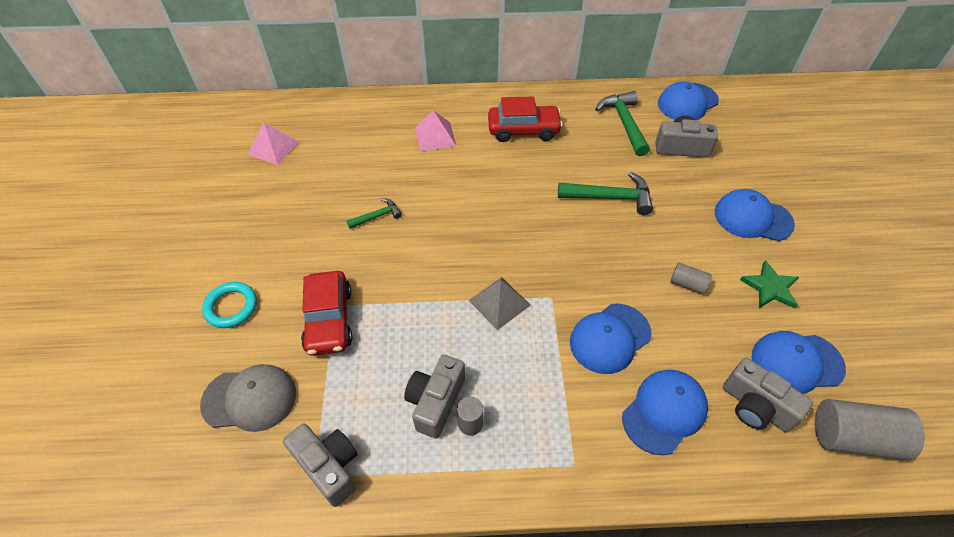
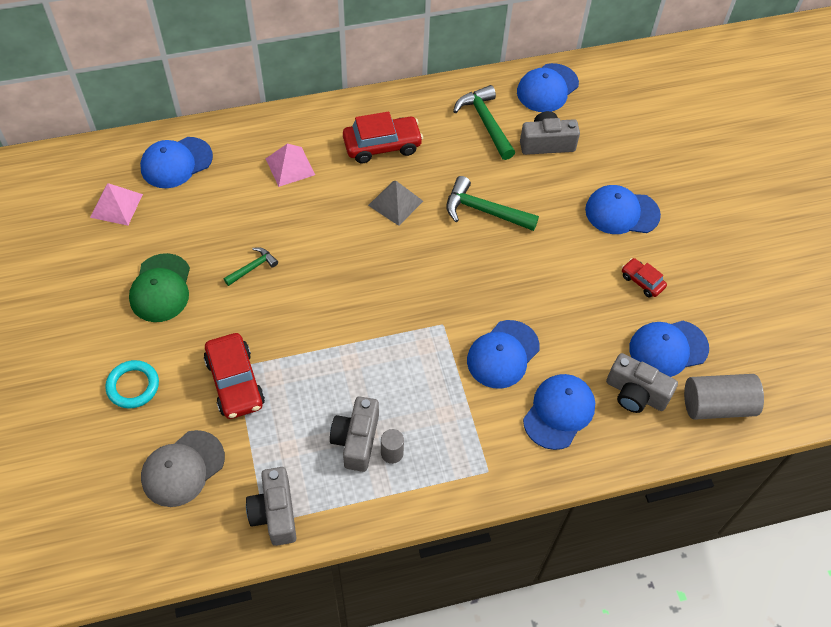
camera: 15 degrees left, 5 degrees up
(250, 399) = (182, 468): grey cap -> grey cap turned 150 degrees clockwise
(288, 222) = (161, 288): none -> green cap
(329, 467) = (275, 513): grey camera -> grey camera turned 135 degrees counterclockwise
(336, 121) = (176, 163): none -> blue cap
(499, 302) = (395, 337): grey pyramid -> grey pyramid (395, 203)
(611, 197) = (484, 211): green hammer -> green hammer turned 150 degrees counterclockwise
(687, 284) = (567, 290): grey cylinder -> none
(770, 287) = (642, 281): green star -> red car

